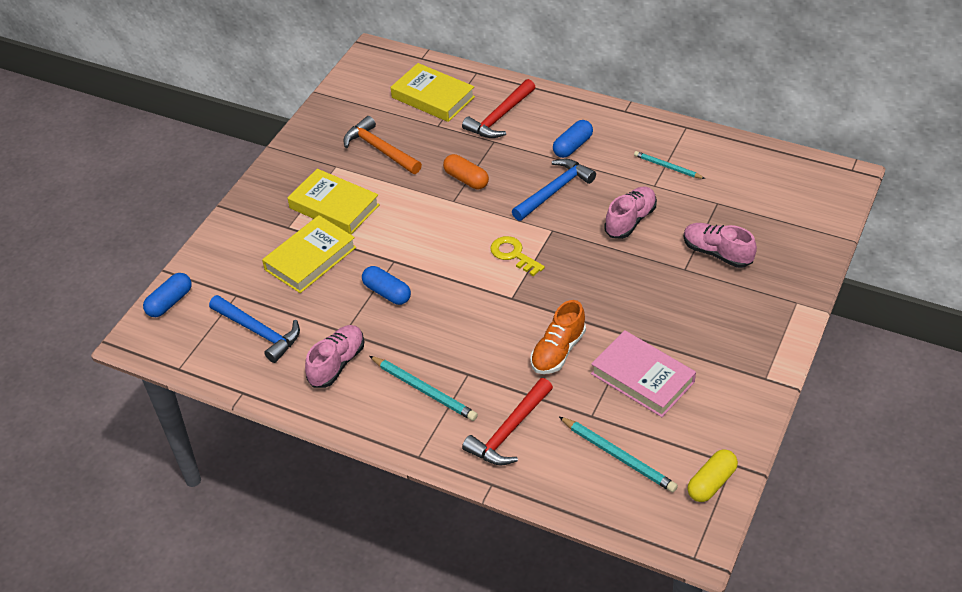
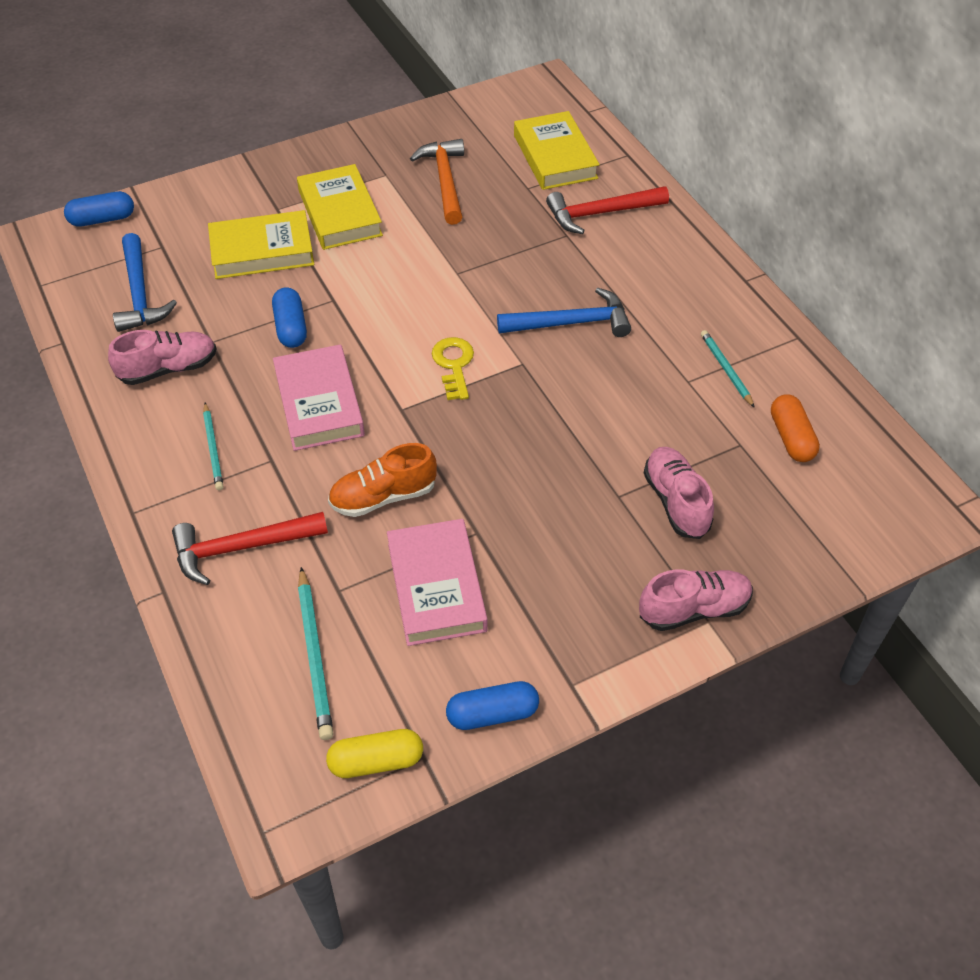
camera: 35 degrees right, 5 degrees up
(424, 390) = (213, 448): turquoise pencil -> turquoise pencil, size x0.66
(458, 325) = (319, 403): none -> pink book
(466, 179) = (494, 258): orange capsule -> orange capsule (791, 438)
(572, 146) = (644, 286): blue capsule -> blue capsule (492, 714)
(630, 221) = (617, 404): pink shoe -> pink shoe (693, 609)

